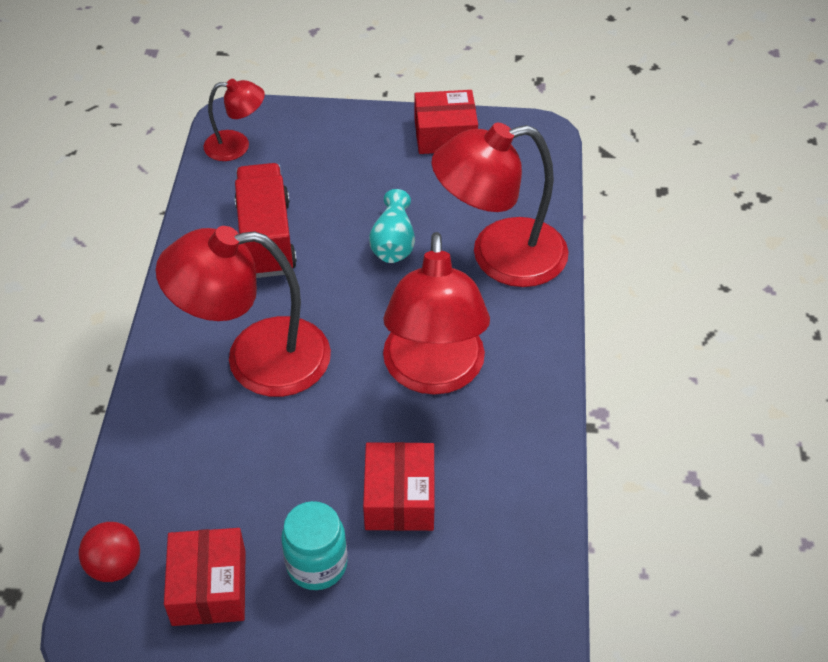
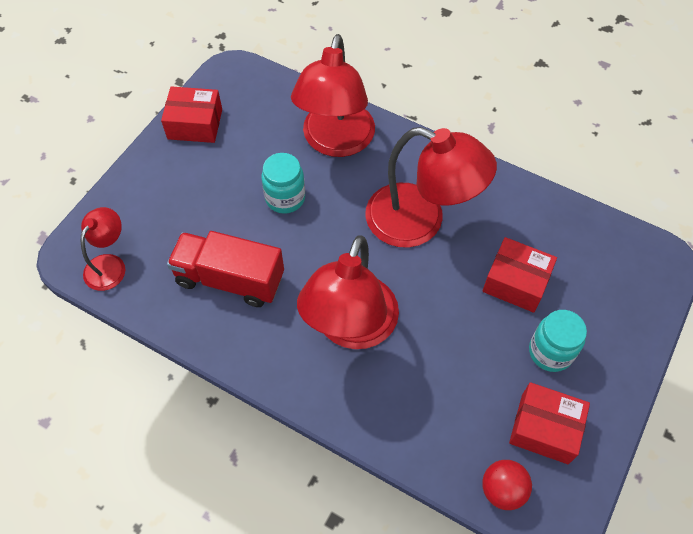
camera: 65 degrees left, 10 degrees up
(393, 243) = (285, 198): turquoise vase -> turquoise jar
(445, 135) = (195, 124): red box -> red box turned 75 degrees clockwise

